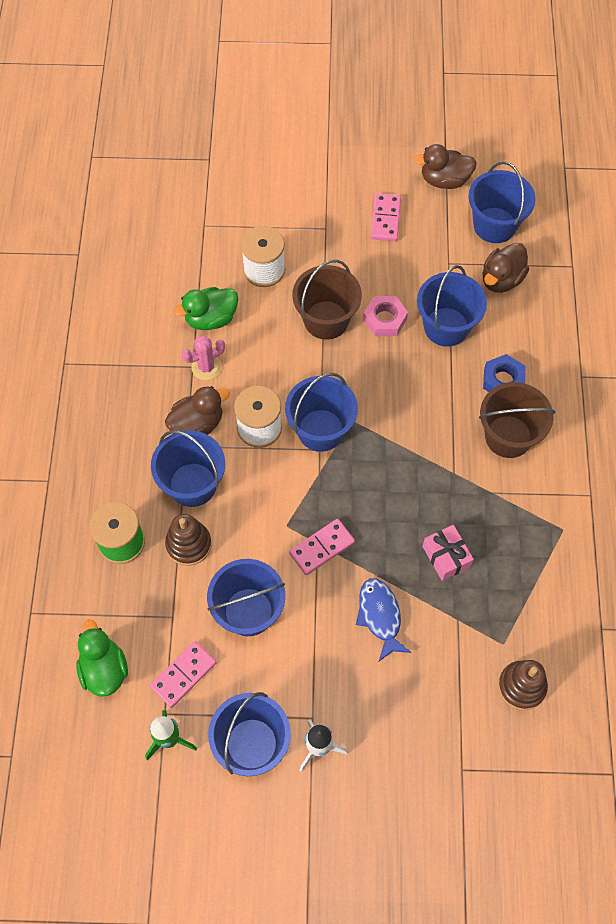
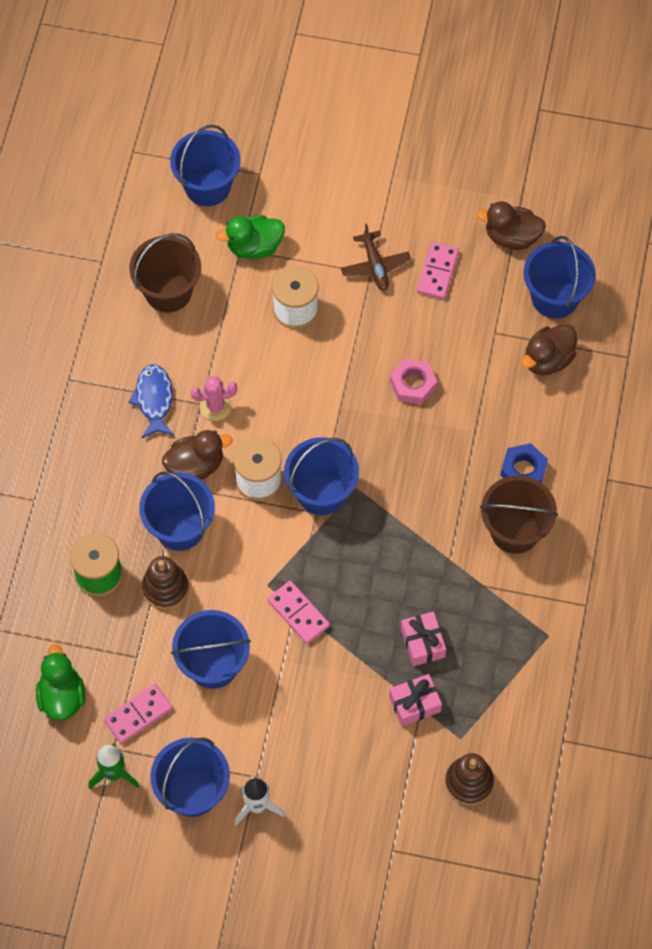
camera: 10 degrees right, 0 degrees up
(211, 318) = (229, 354): green duck -> green duck (254, 247)
(321, 548) = (298, 613): pink domino -> pink domino turned 75 degrees clockwise
(326, 320) = (350, 375): brown bucket -> brown bucket (168, 291)
(328, 222) = (375, 266): none -> brown plane
(380, 616) = (343, 690): blue fish -> blue fish (154, 400)
(446, 327) = (476, 403): blue bucket -> blue bucket (207, 186)
(451, 617) = (414, 704): none -> pink gift

